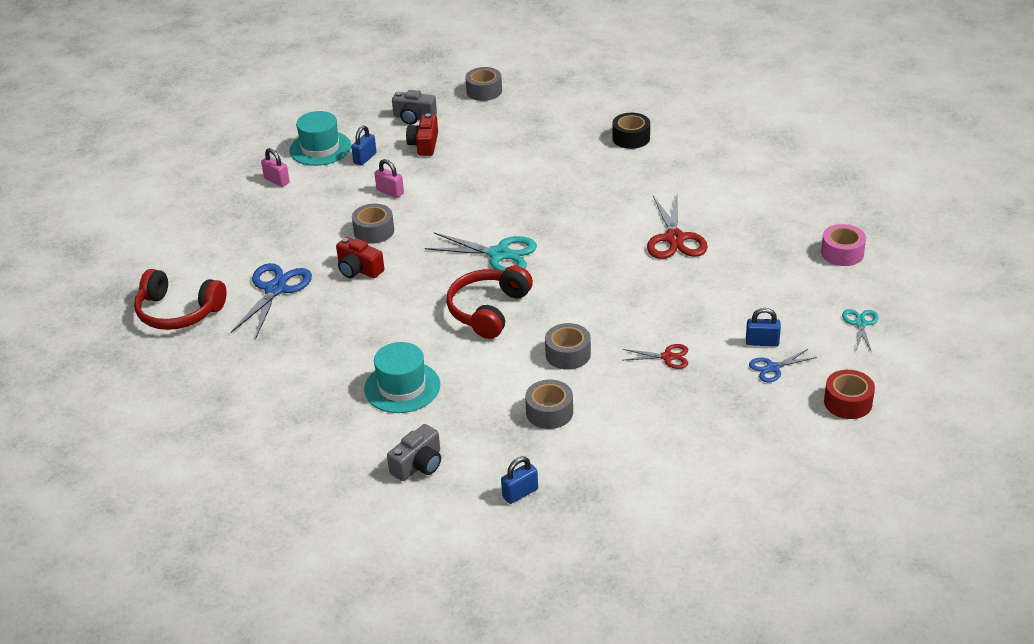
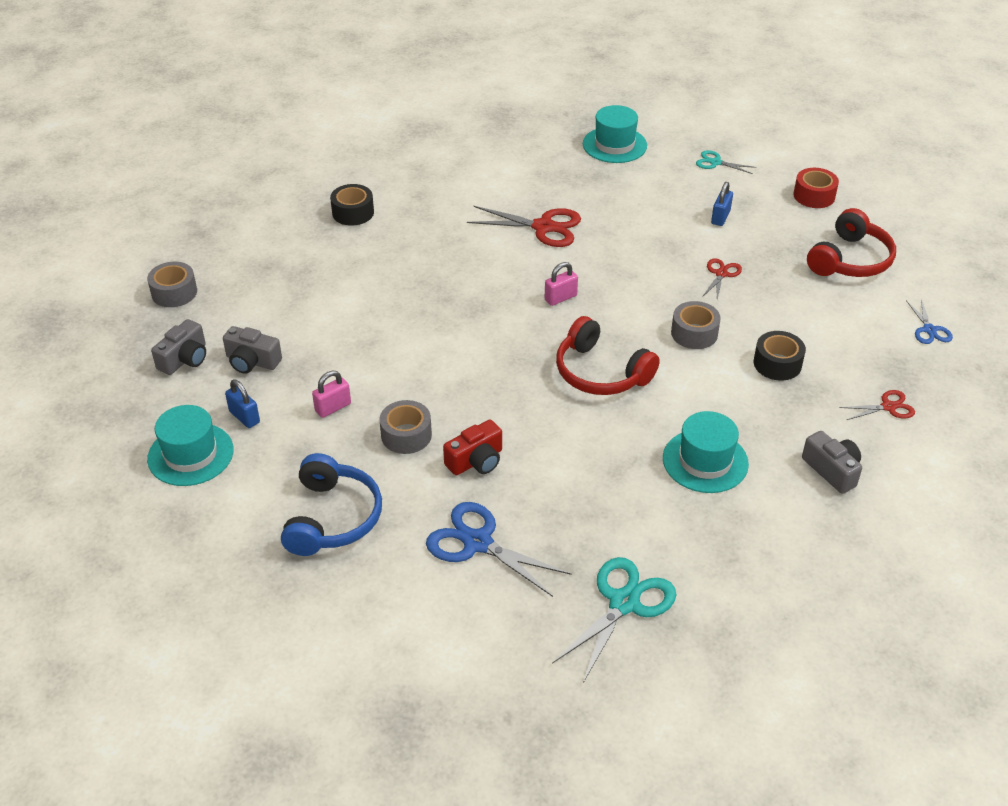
camera: 75 degrees left, 5 degrees up
(178, 312) = (479, 649): red headphones -> red headphones (850, 260)
(277, 180) = (236, 508): pink padlock -> pink padlock (560, 298)
(280, 221) = (332, 518): none -> blue headphones
(424, 144) = (252, 361): red camera -> grey camera
(499, 254) = (506, 345): turquoise scissors -> turquoise scissors (624, 603)
(520, 493) = (888, 407): blue padlock -> red scissors
(549, 412) = (777, 364): grey tape -> black tape
(773, 368) = (757, 221): blue scissors -> blue scissors (929, 330)
(842, 253) = (614, 145): pink tape -> turquoise hat

